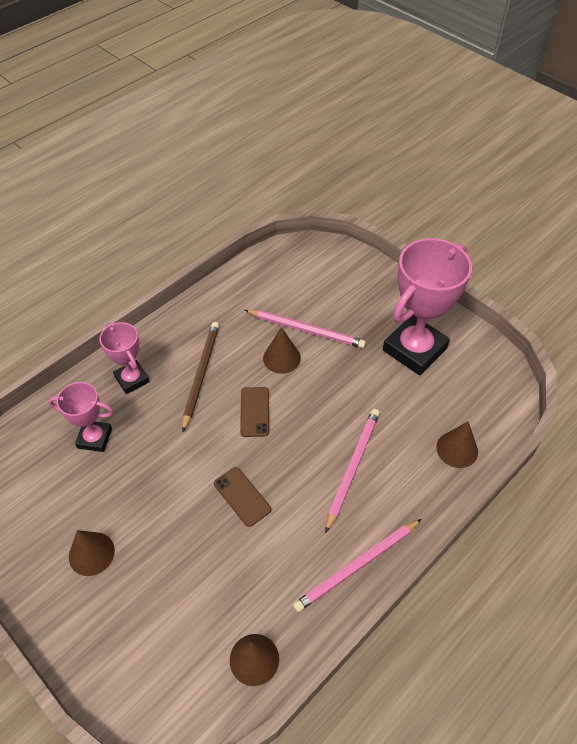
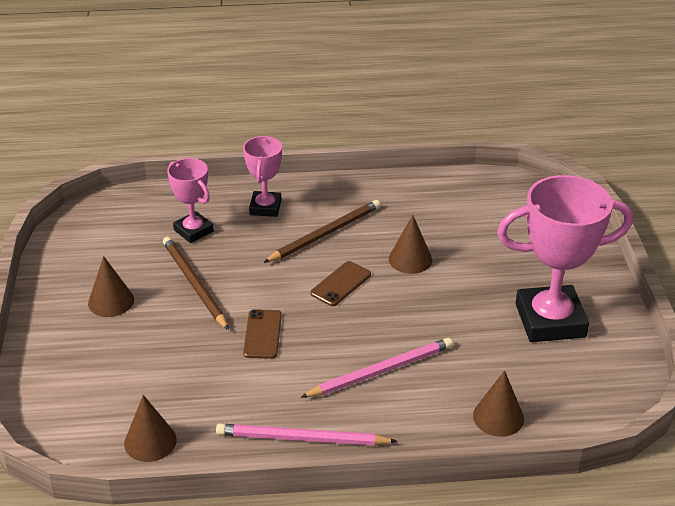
camera: 40 degrees right, 15 degrees down
(145, 488) = (194, 284): none -> brown pencil
(306, 330) = (458, 251): pink pencil -> none

